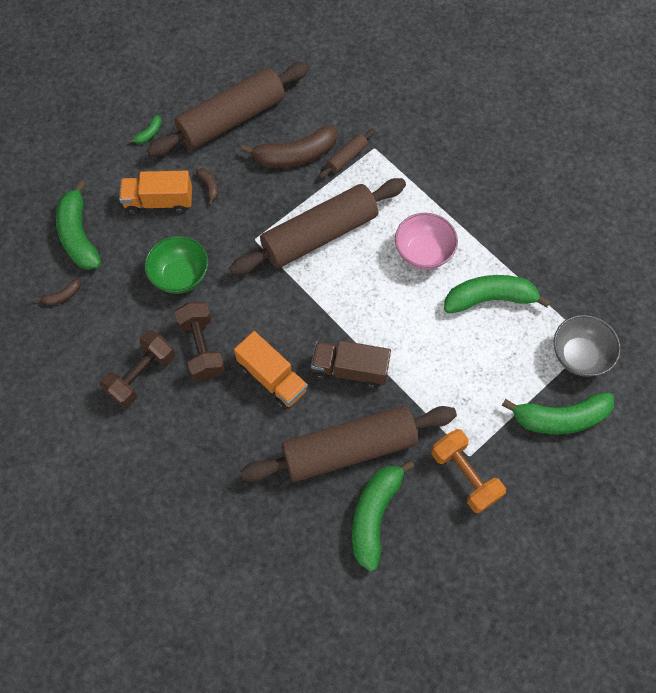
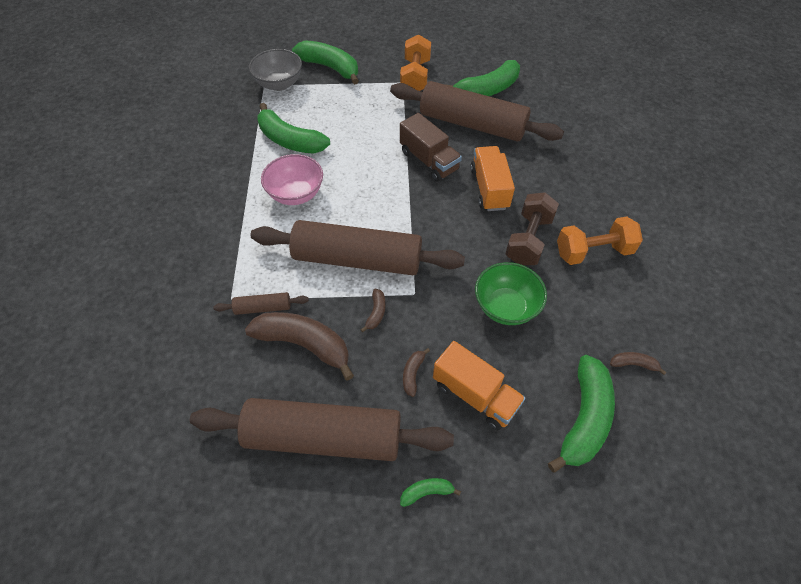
camera: 140 degrees left, 10 degrees down
(142, 375) = (593, 251): brown dumbbell -> orange dumbbell
(268, 207) = (376, 313): none -> brown banana

